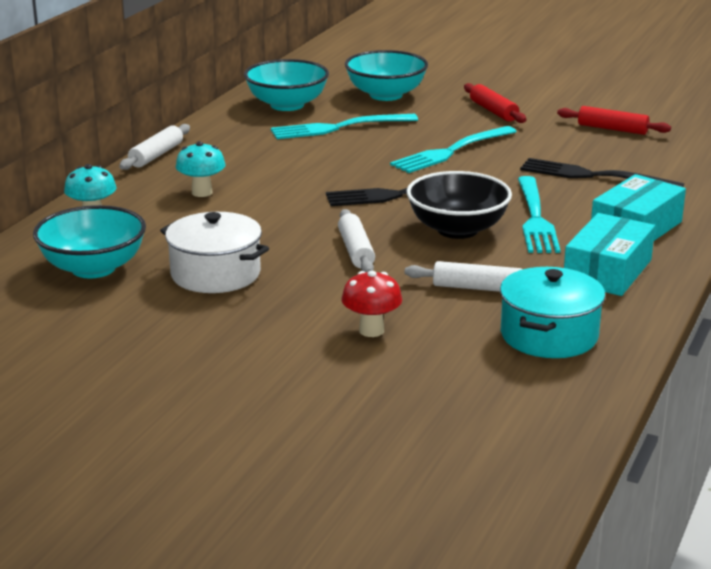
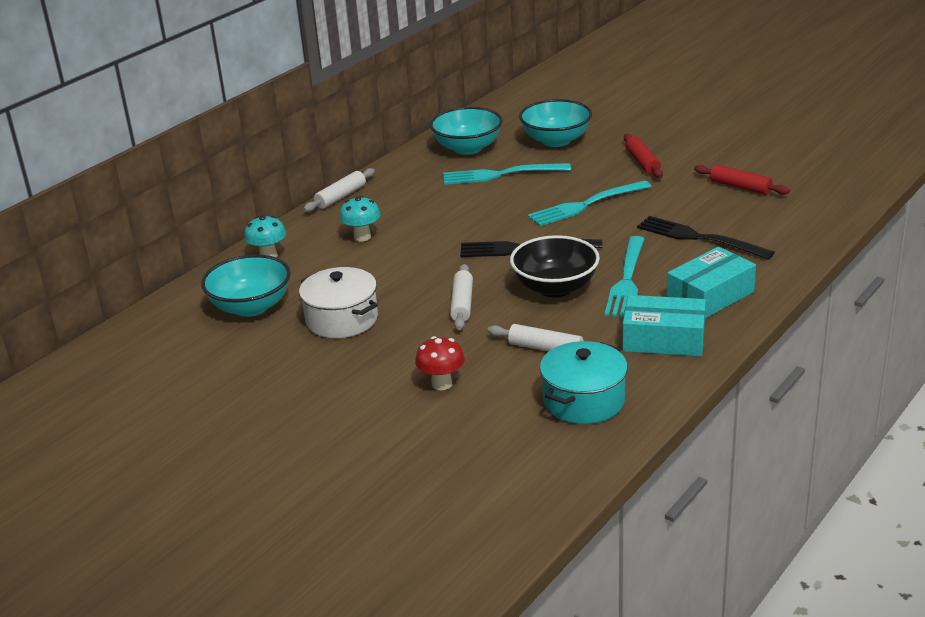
camera: 15 degrees right, 5 degrees up
(607, 271) = (664, 339): turquoise box -> turquoise box turned 60 degrees clockwise

